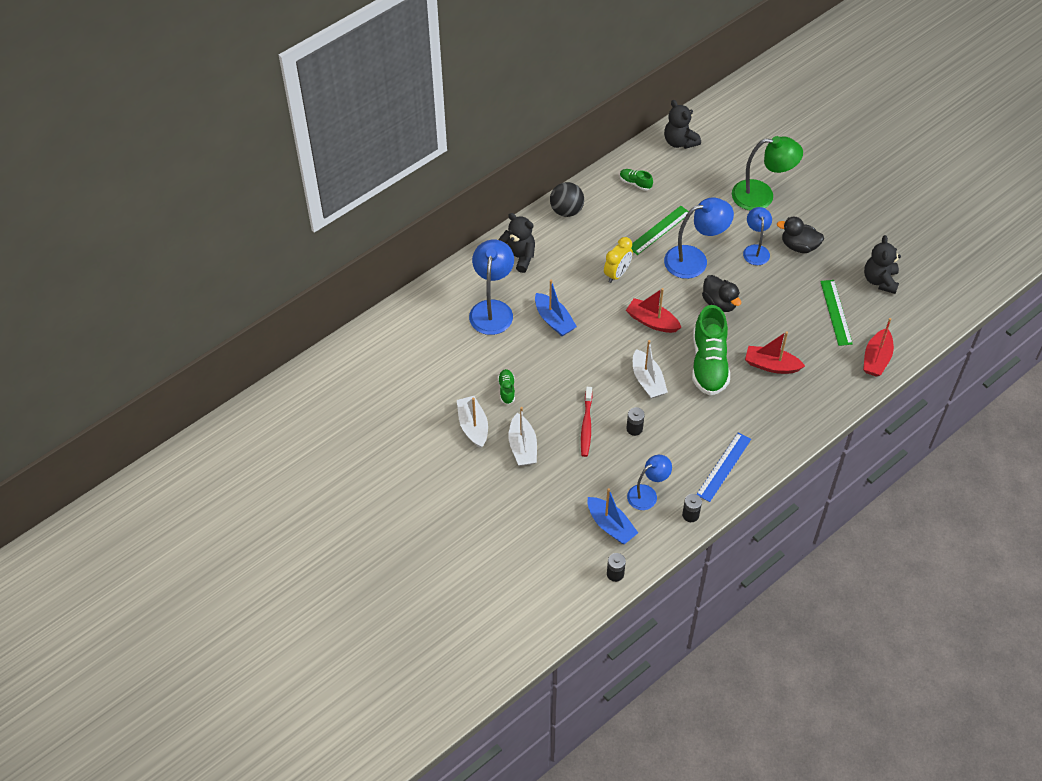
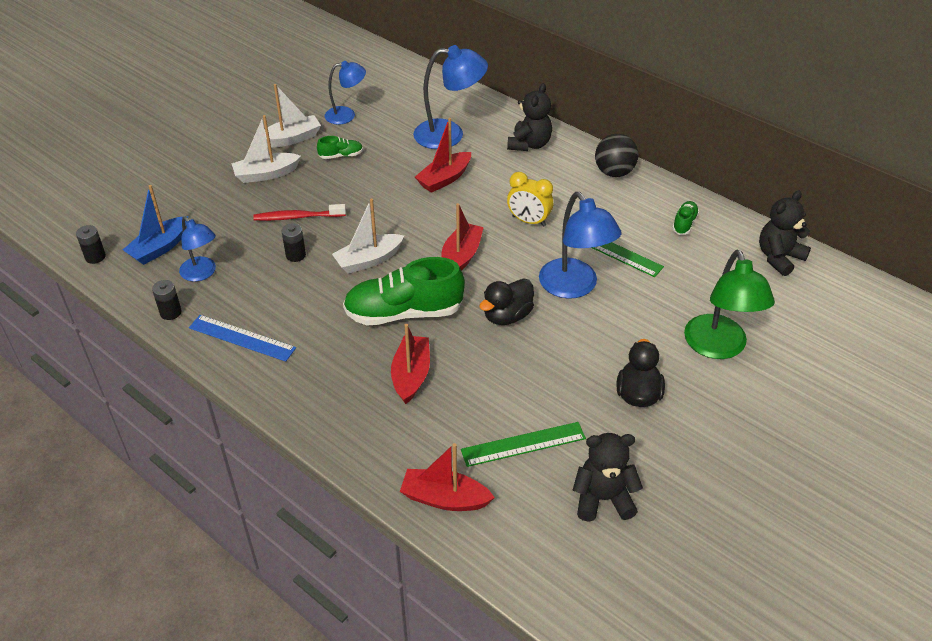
camera: 80 degrees right, 10 degrees down
(554, 320) = (444, 179): blue boat -> red boat
(755, 250) = (613, 347): blue lamp -> blue lamp (346, 115)

